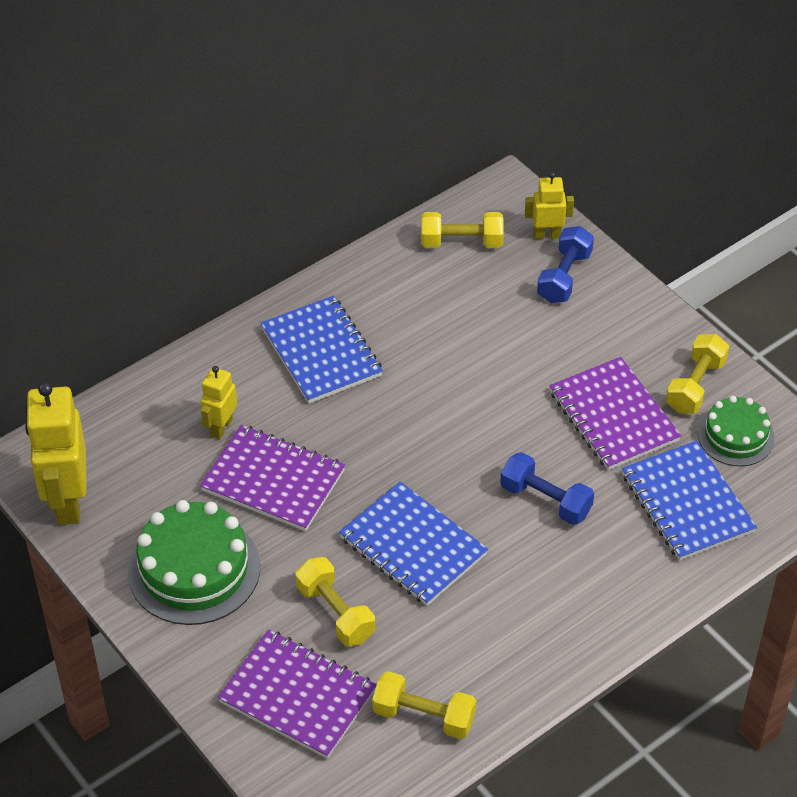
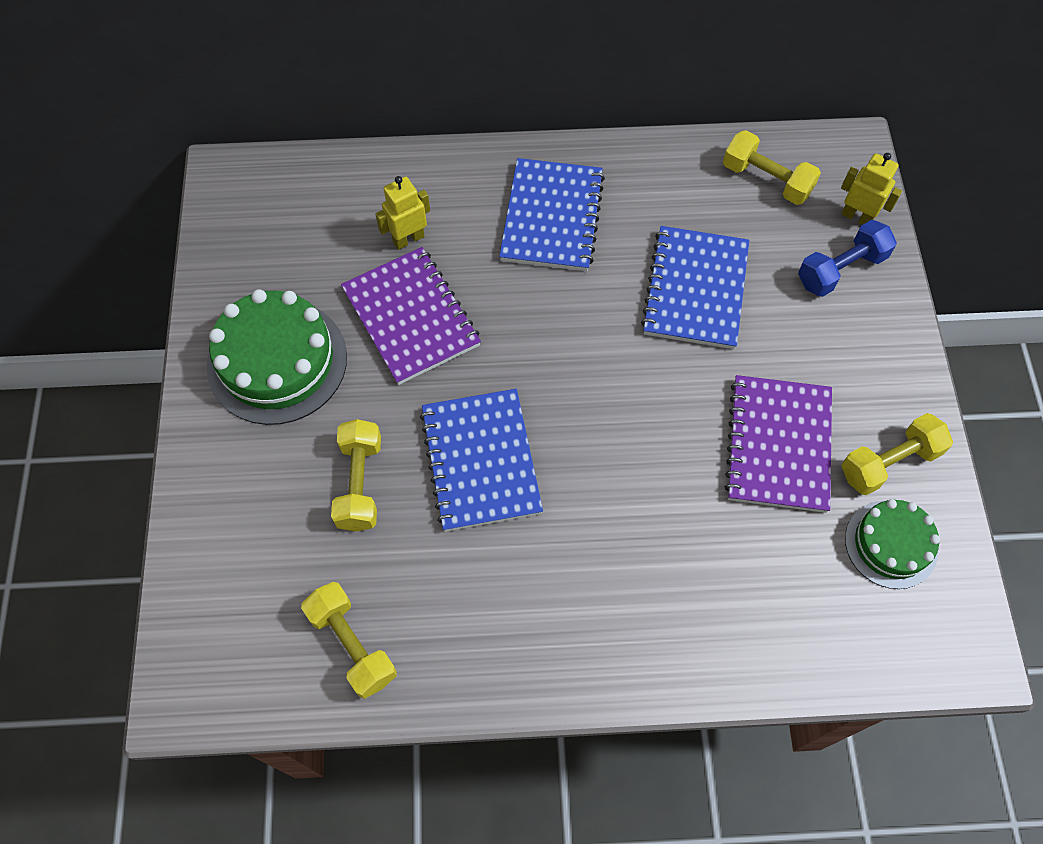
camera: 35 degrees right, 15 degrees up
(67, 502) = (230, 233): yellow robot -> none
(297, 696) = (261, 545): purple notebook -> none
(545, 500) = (642, 493): blue dumbbell -> none
(687, 503) = (782, 587): blue notebook -> blue notebook (695, 289)

